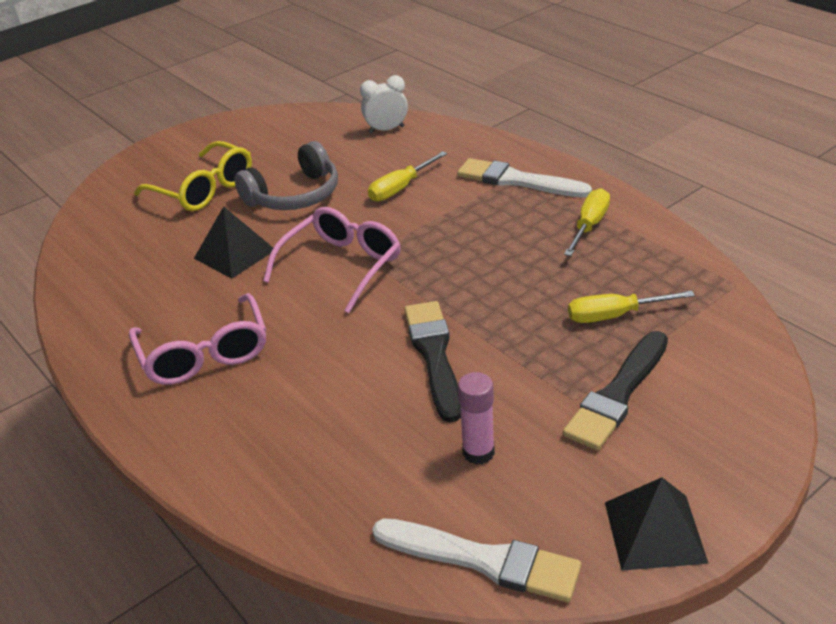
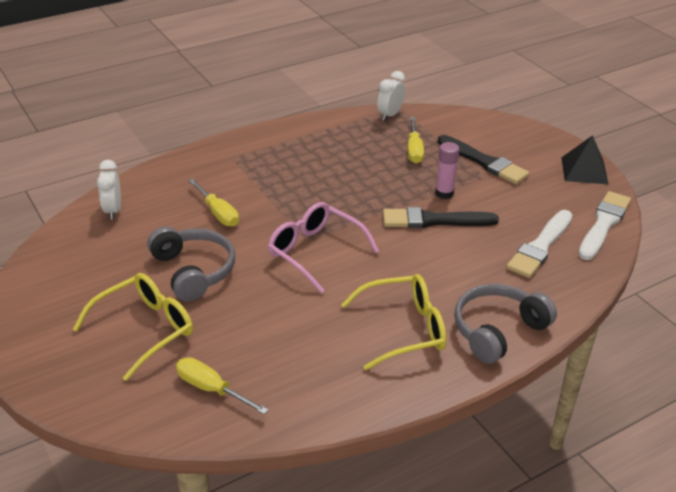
camera: 85 degrees left, 0 degrees up
(202, 437) = (497, 330): none -> grey headphones
(204, 353) = (403, 329): pink glasses -> yellow glasses
(234, 254) = (270, 310): black pyramid -> none
(478, 452) = (524, 215): pink glue stick -> pink glue stick (444, 193)
(517, 180) = (241, 159): white brush -> white brush (540, 246)
(589, 225) = (315, 141): yellow screwdriver -> yellow screwdriver (211, 389)
(706, 279) = (390, 115): none -> white clock

